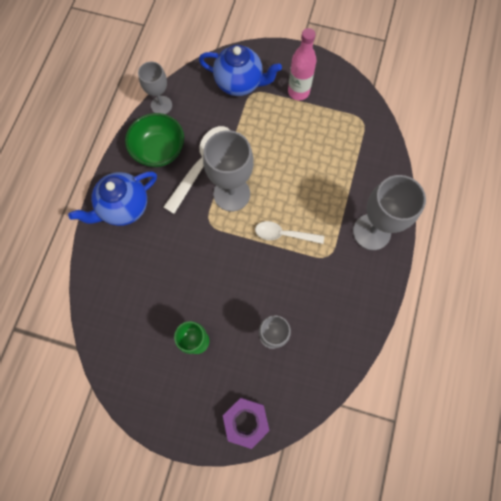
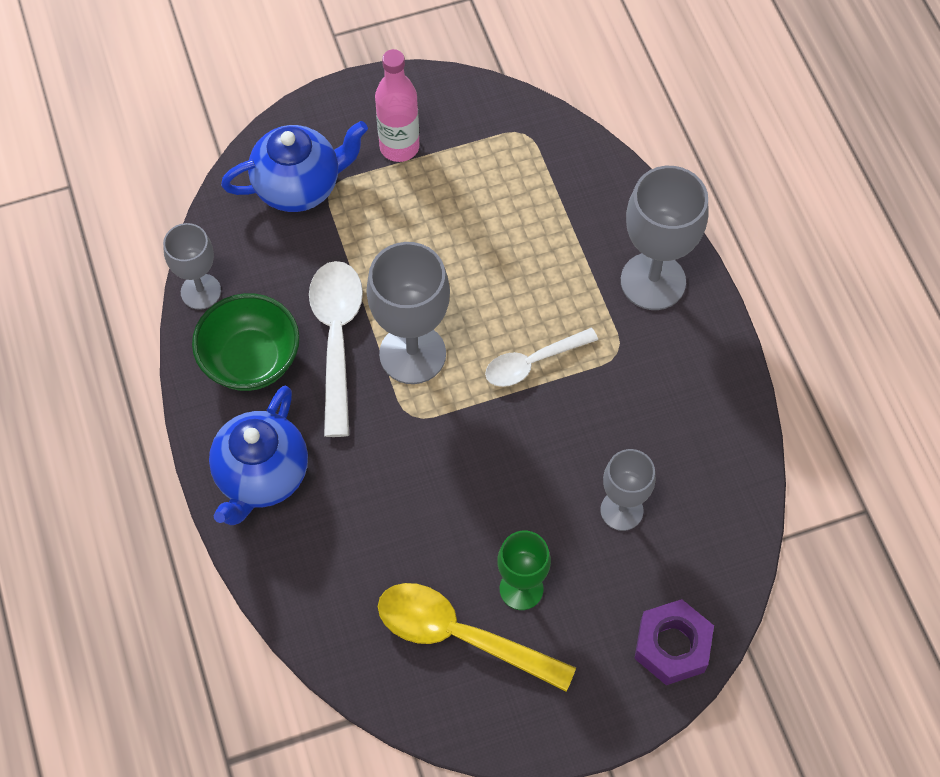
camera: 35 degrees left, 10 degrees down
(152, 344) = (460, 636): none -> yellow spoon

